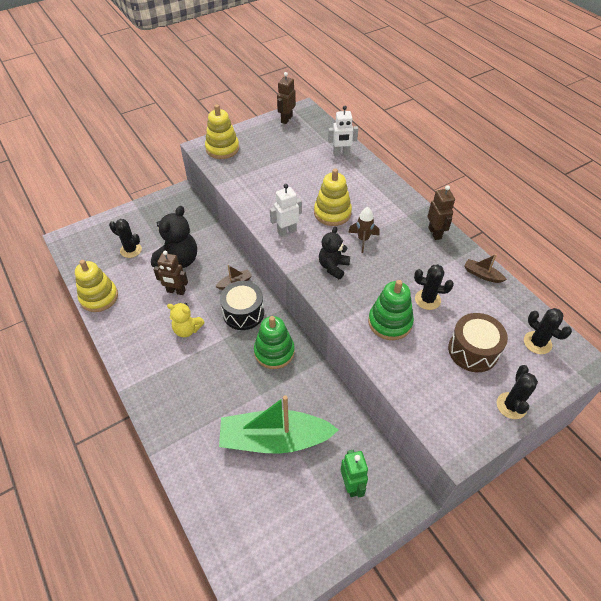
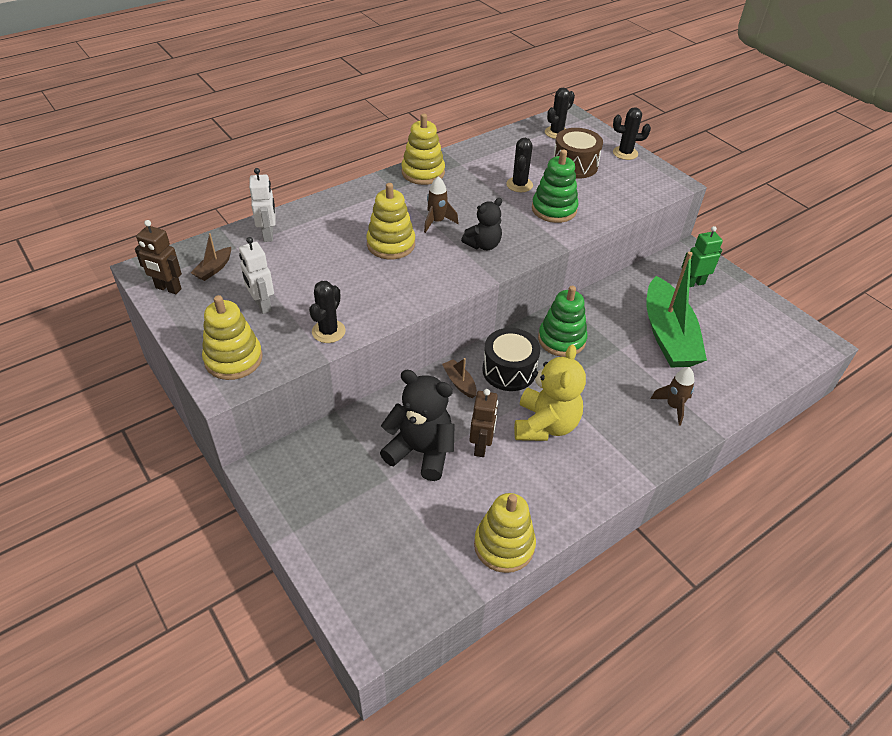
camera: 95 degrees left, 5 degrees down
(131, 250) = (399, 521): black cactus -> black cactus (328, 331)
(187, 329) = (545, 425): yellow teddy bear -> yellow teddy bear, size x1.62
(189, 423) = (673, 406): none -> brown rocket
(287, 231) = (426, 282): white robot -> white robot (262, 305)
(333, 267) = (483, 245): black teddy bear -> black teddy bear turned 60 degrees counterclockwise
(435, 233) = (423, 172): brown robot -> yellow stacking toy
(482, 275) = (480, 150): brown boat -> brown boat (214, 269)

